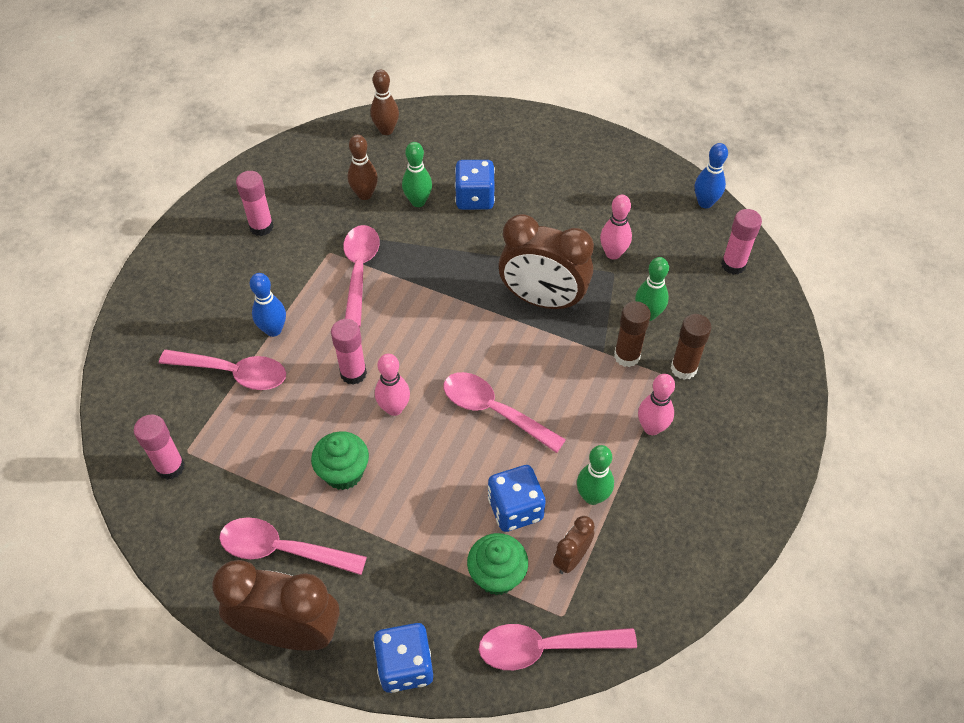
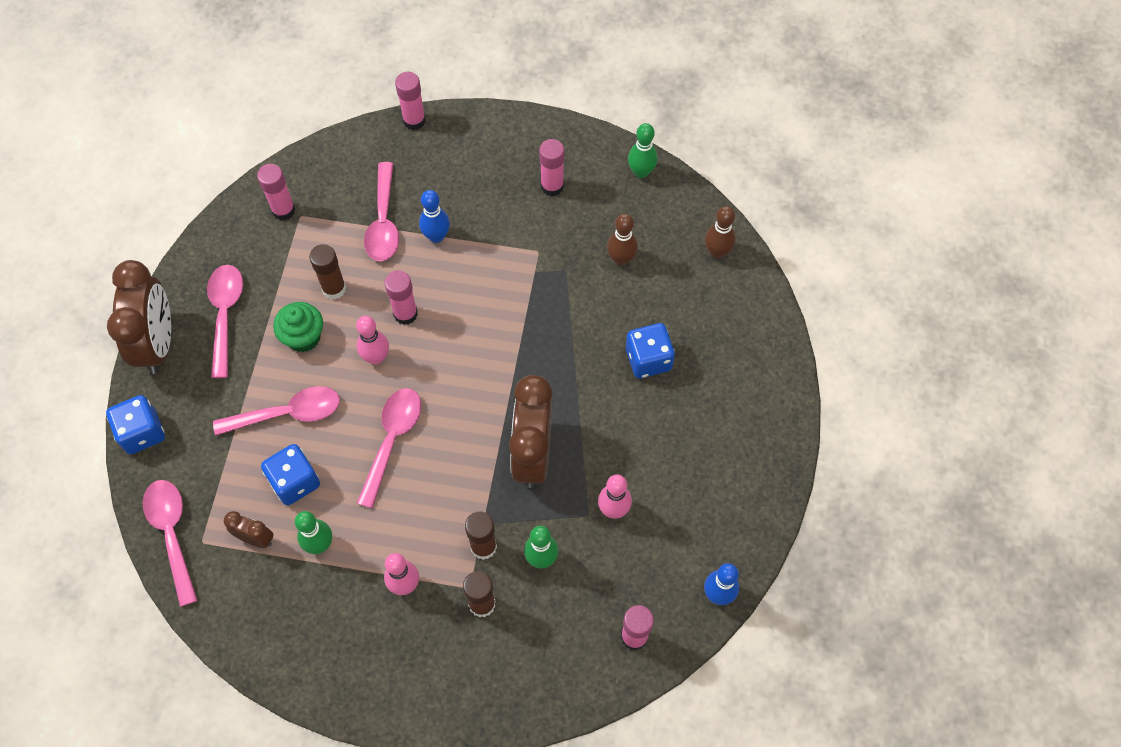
camera: 75 degrees right, 10 degrees up
(120, 323) = (414, 121): none -> pink glue stick
(295, 433) = (334, 289): none -> brown glue stick
(359, 271) = (522, 284): pink spoon -> pink spoon (287, 414)
(418, 201) = (627, 309): green bowling pin -> green bowling pin (641, 172)
(497, 576) = (229, 482): green cupcake -> none

